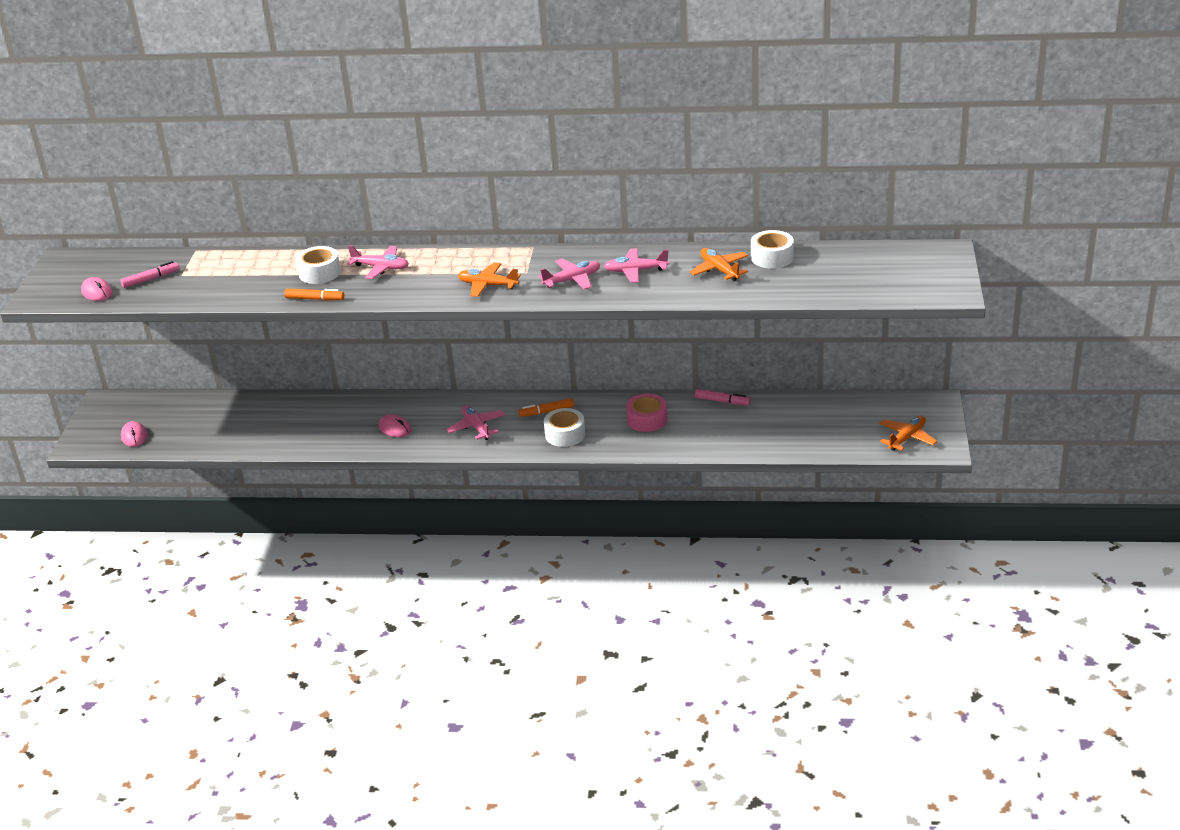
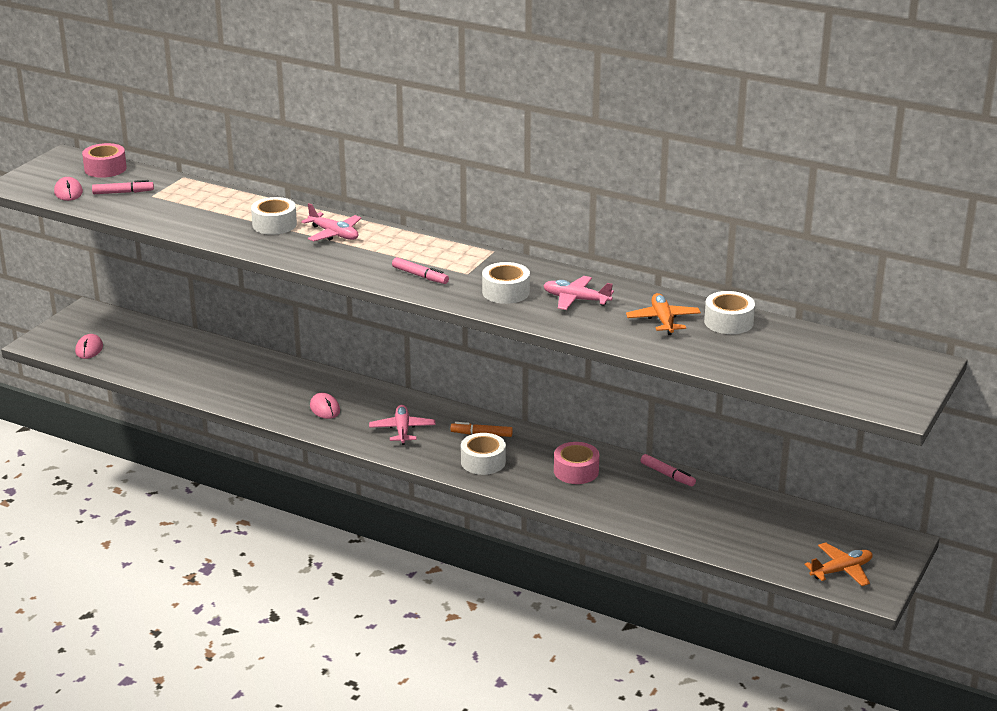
camera: 20 degrees right, 5 degrees down
(113, 261) = (105, 169): none -> pink tape
(314, 299) = (249, 247): orange marker -> none
(488, 285) = (420, 276): orange plane -> pink marker
(572, 280) = (505, 292): pink plane -> white tape

